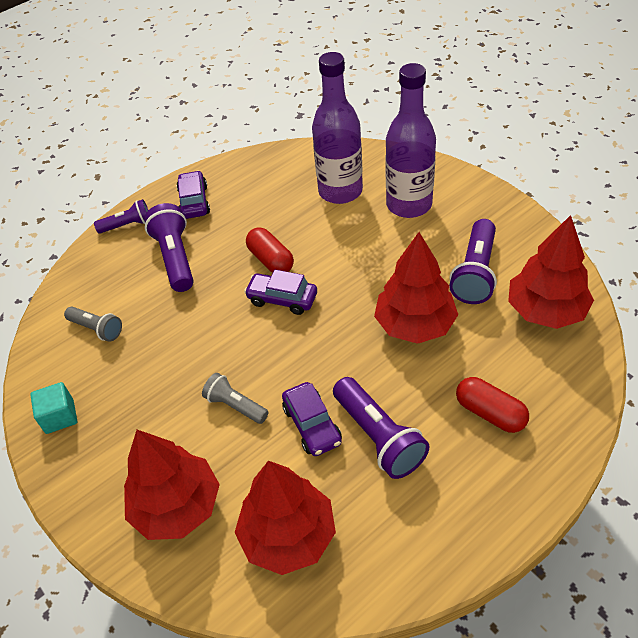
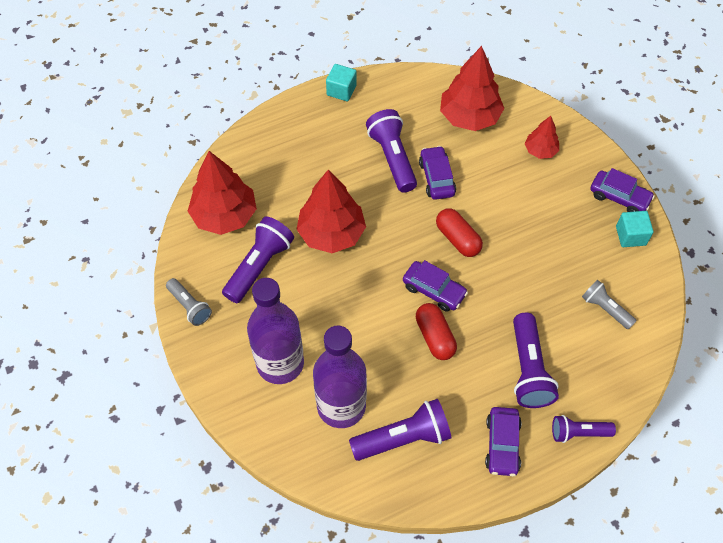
camera: 170 degrees left, 10 degrees up
(69, 464) = (619, 197): none -> purple car
(177, 506) = (540, 150): red tree -> red tree, size x0.54
(235, 405) = (490, 207): grey flashlight -> grey flashlight (189, 306)
(279, 185) = (403, 438): none -> purple flashlight
(490, 413) = (310, 153): red capsule -> red capsule (457, 239)
(497, 527) = (341, 90): none -> turquoise cube

